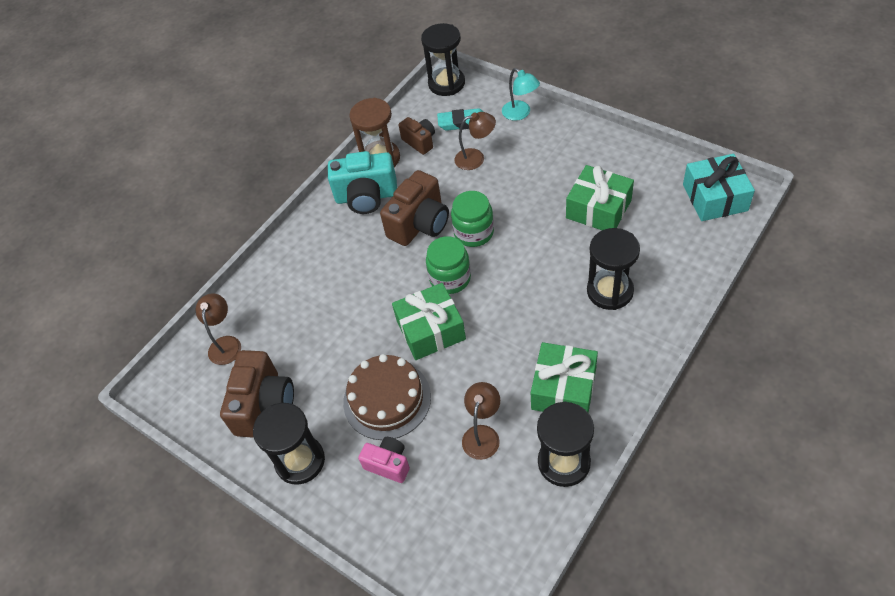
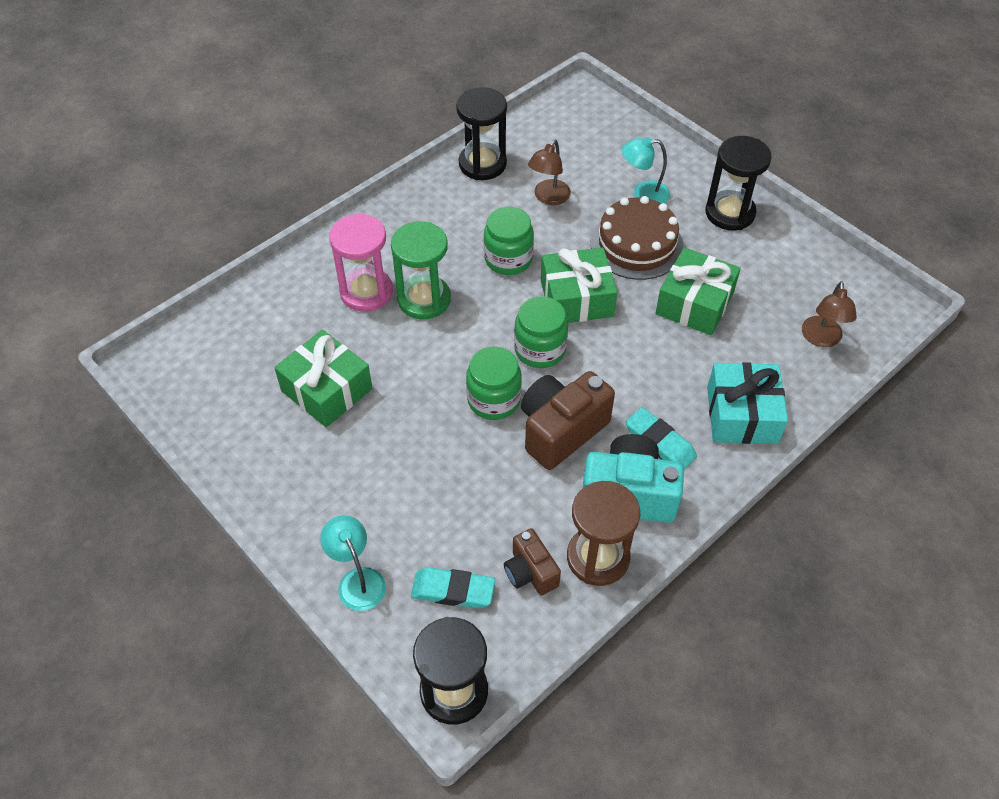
camera: 175 degrees left, 0 degrees up
(264, 405) = (769, 267): brown camera -> none
(349, 233) = (660, 443): none -> turquoise eraser
(388, 464) = (643, 194): pink camera -> turquoise lamp
(476, 158) = (454, 515): brown lamp -> none
(500, 354) = (508, 259): none -> green jar
(558, 297) = (424, 299): none -> green hourglass
(564, 389) = (457, 216): green gift -> green gift (694, 303)
(610, 291) = (366, 292): black hourglass -> pink hourglass
(715, 197) = (182, 367): turquoise gift -> turquoise gift (742, 415)

